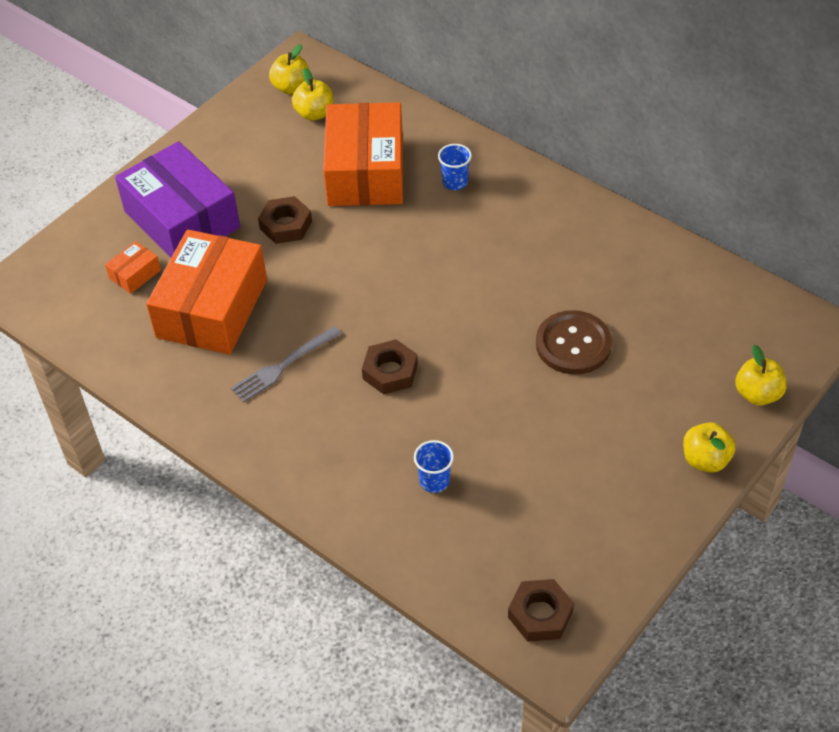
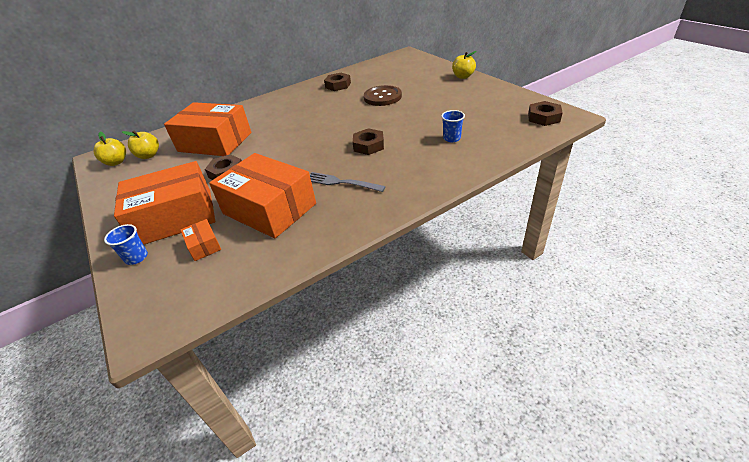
camera: 70 degrees left, 10 degrees down
(182, 219) = (175, 217): purple box -> orange box
(282, 366) = (340, 182): grey fork -> grey fork turned 135 degrees clockwise
(455, 182) = (252, 117): blue cup -> blue cup (136, 257)
(610, 259) = (338, 85): none -> brown nut
(757, 394) = (433, 65): yellow apple -> none

